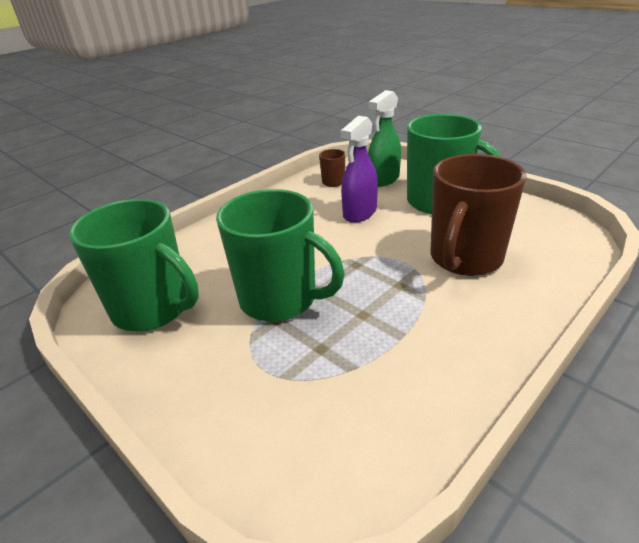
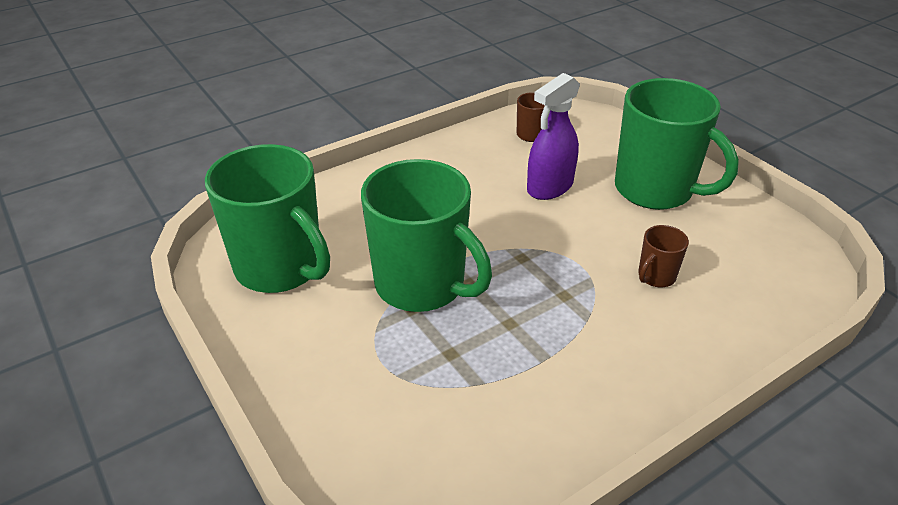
camera: 10 degrees right, 5 degrees up
(383, 179) = (597, 142): green spray bottle -> none
(465, 259) = (656, 277): brown mug -> brown mug, size x0.43

